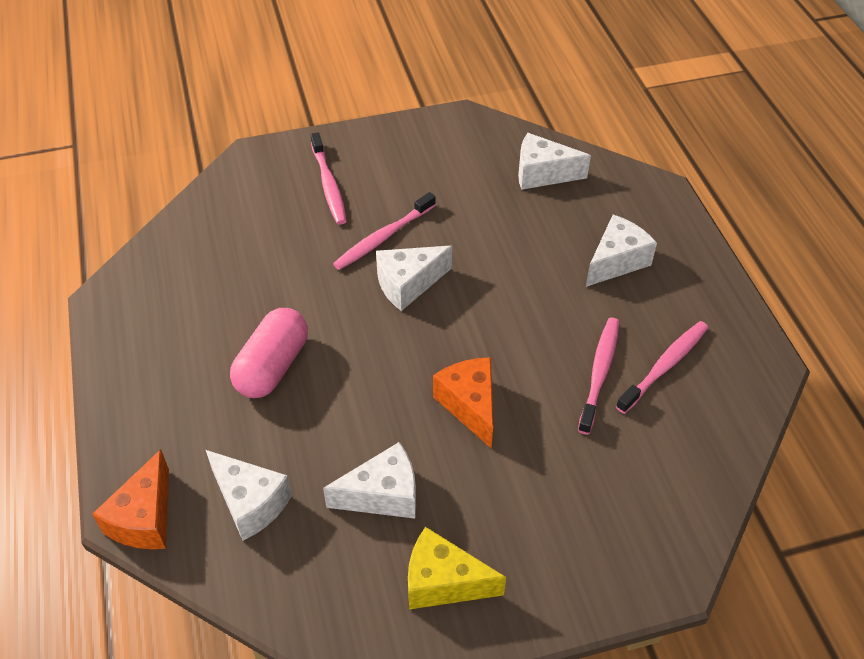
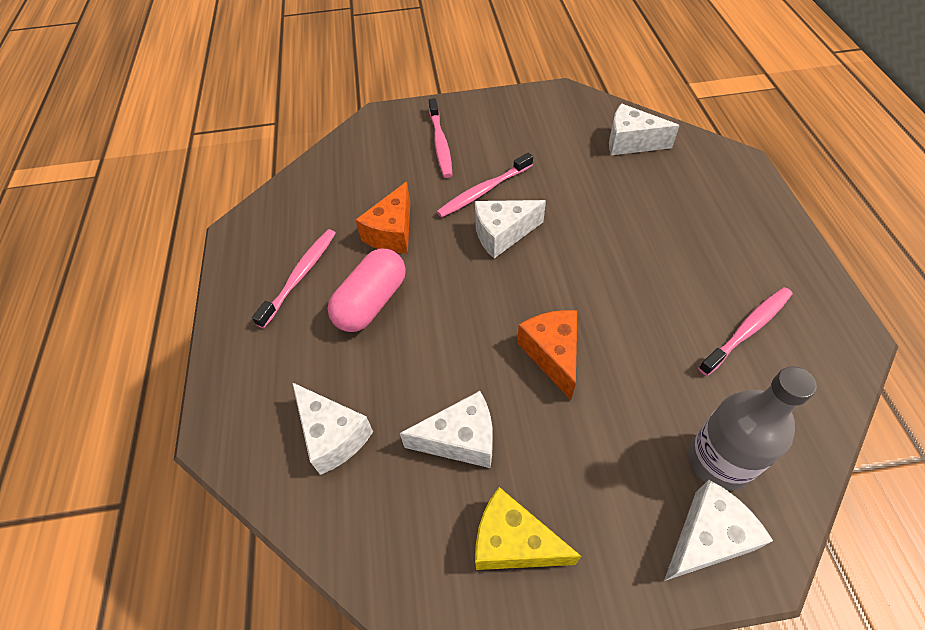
camera: 10 degrees right, 5 degrees up
(144, 518) = (233, 442): orange cheese -> orange cheese (392, 233)
(599, 373) = (681, 332): pink toothbrush -> pink toothbrush (300, 276)
(616, 261) = (699, 224): white cheese -> white cheese (706, 538)
(636, 491) = (719, 460): none -> grey bottle

